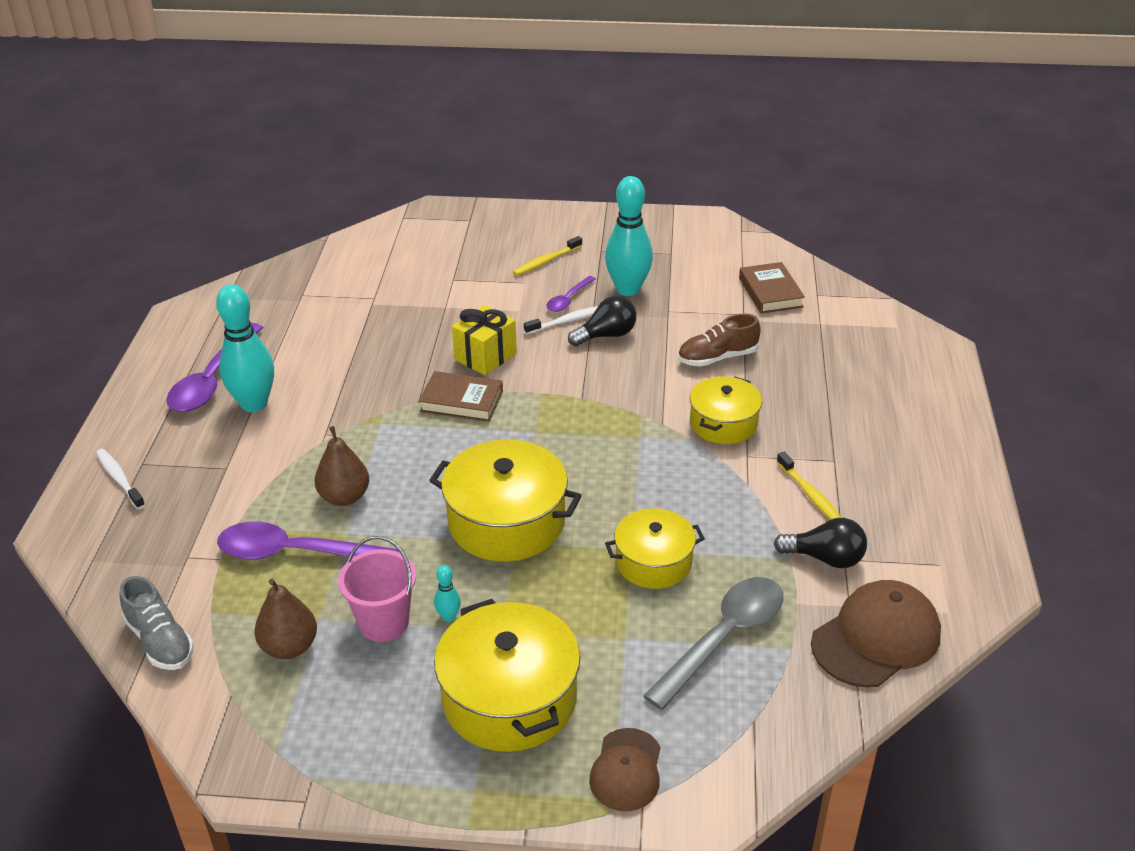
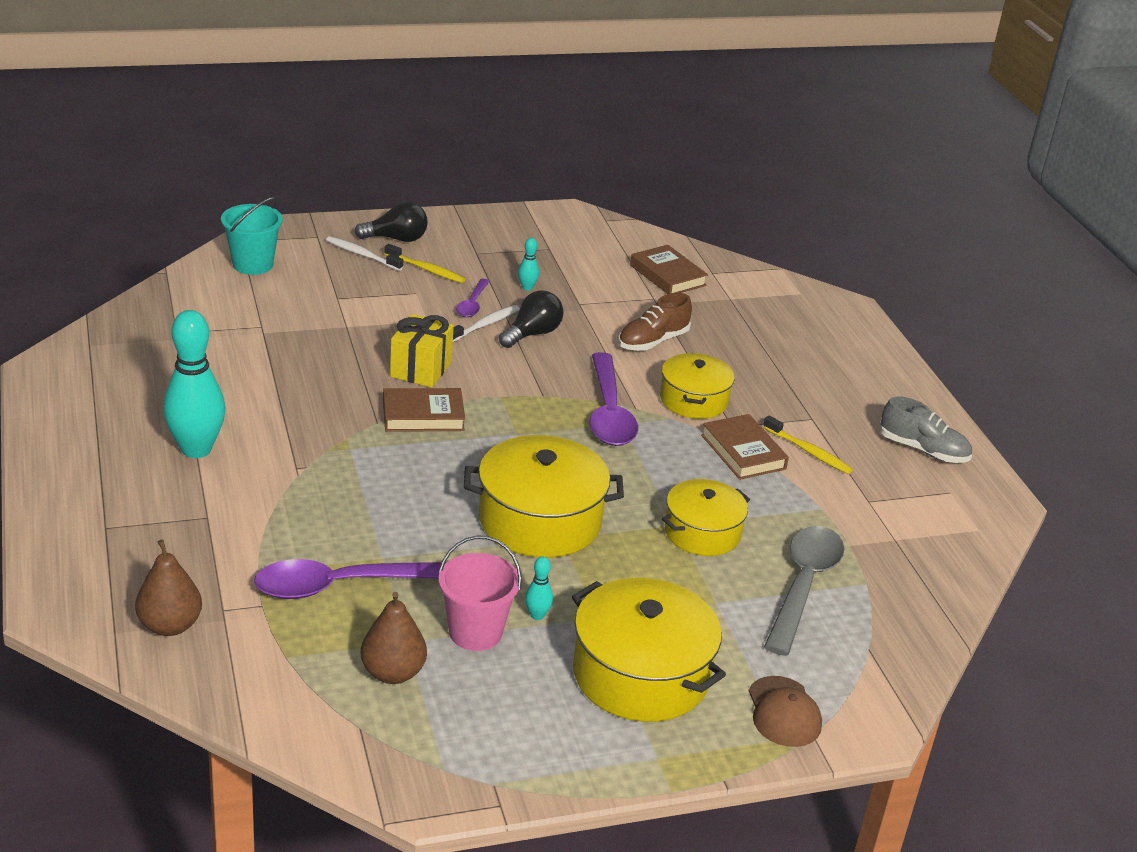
camera: 25 degrees left, 5 degrees down
(119, 479) = (90, 547): white toothbrush -> white toothbrush (362, 255)
(160, 641) = (249, 694): grey shoe -> grey shoe (923, 450)
(213, 379) = (131, 431): purple spoon -> purple spoon (609, 412)
(344, 497) = (358, 524): brown pear -> brown pear (170, 625)
(400, 240) = (253, 264): none -> turquoise bucket
(546, 261) = (426, 269): yellow toothbrush -> yellow toothbrush turned 90 degrees counterclockwise
(628, 289) = (527, 288): turquoise bowling pin -> turquoise bowling pin, size x0.42
(742, 485) = (743, 452): none -> brown book
(825, 558) = (852, 503): black light bulb -> black light bulb (396, 239)
(876, 638) = (932, 561): brown cap -> none

